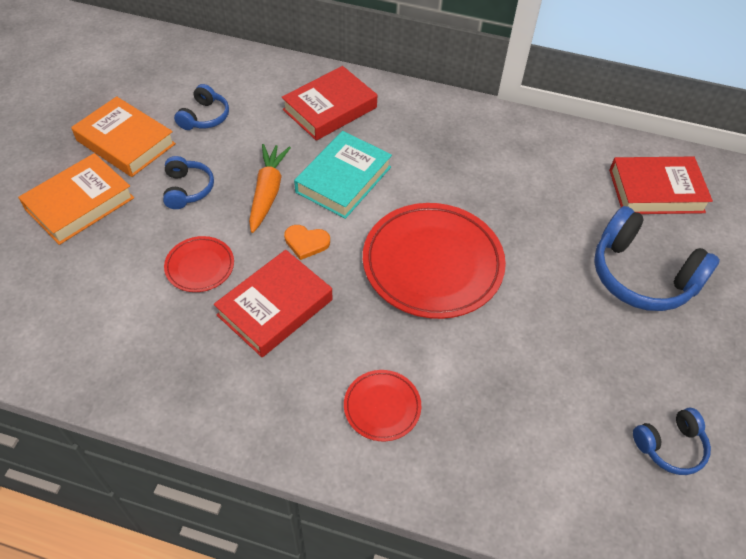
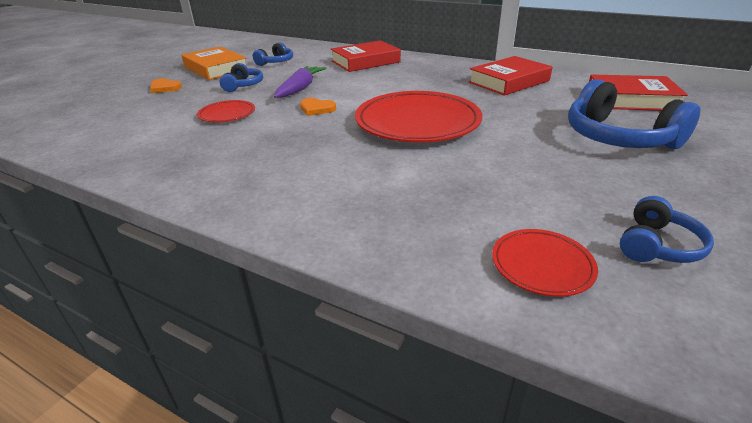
camera: 15 degrees right, 20 degrees down
(80, 203) = (165, 88): orange book -> orange heart
(267, 192) = (300, 88): orange carrot -> purple carrot
(275, 307) = (272, 135): red book -> red book (509, 81)
(343, 179) = (361, 86): turquoise book -> none
(382, 407) = (336, 192): red plate -> red plate (542, 265)
(670, 446) = (657, 245): blue headphones -> blue headphones turned 45 degrees counterclockwise

